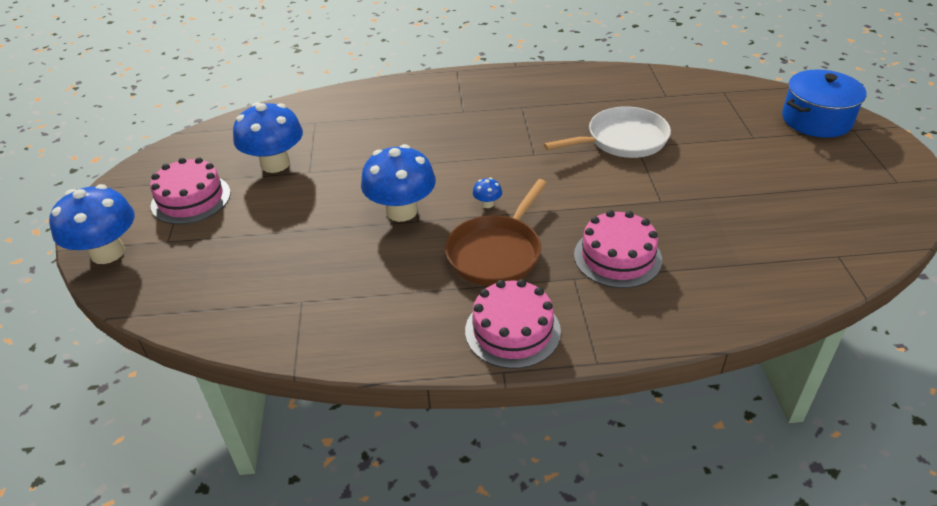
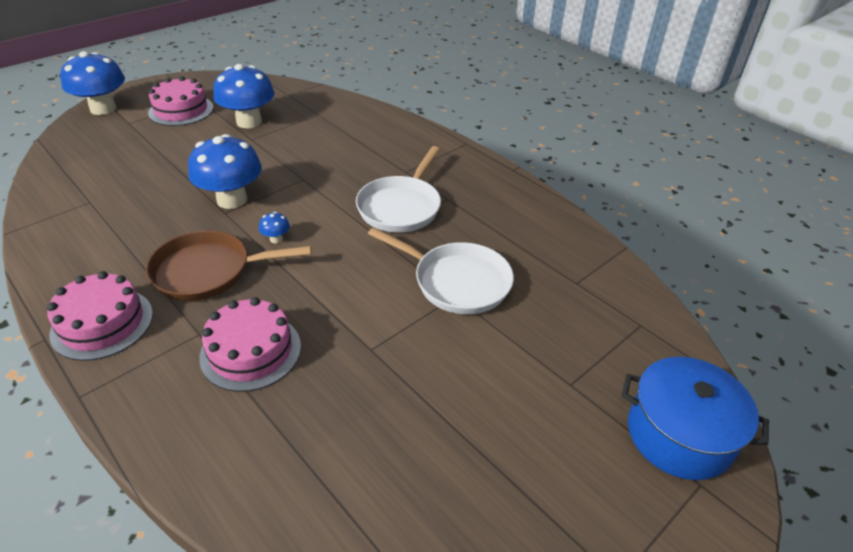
camera: 50 degrees right, 0 degrees up
(509, 130) = (401, 206): none -> white pan

